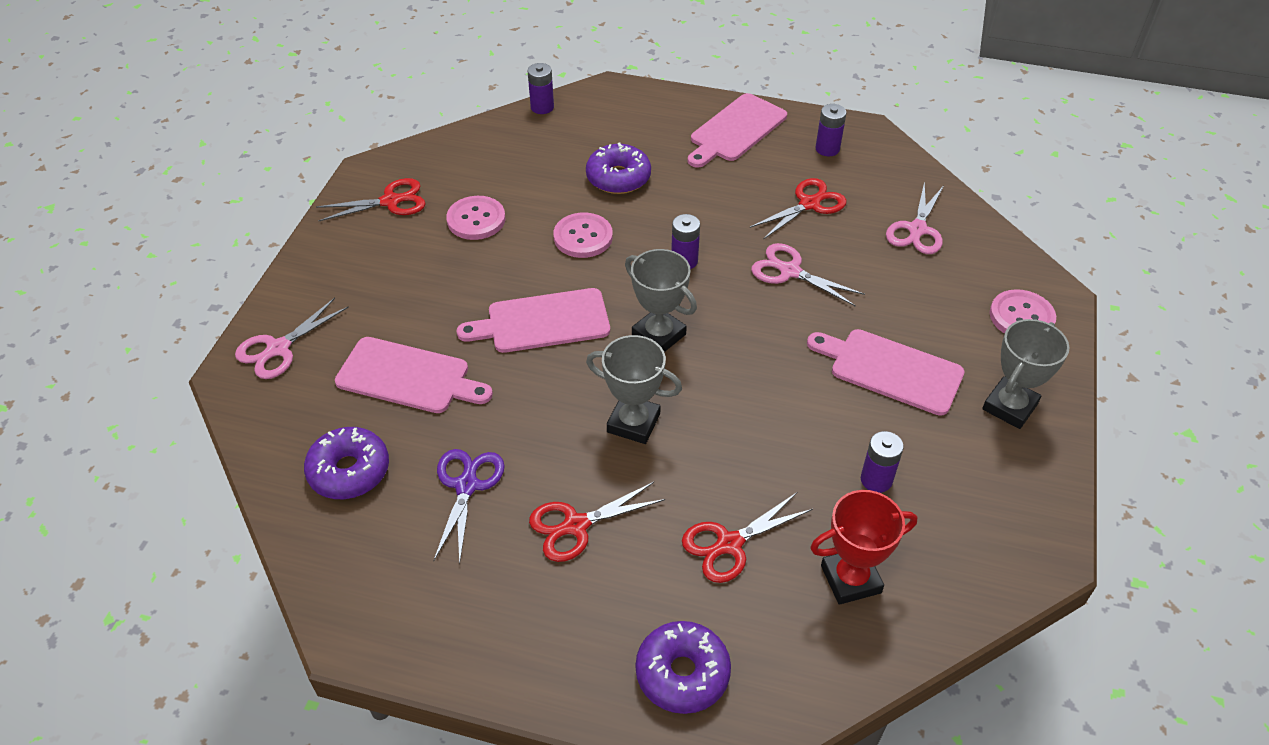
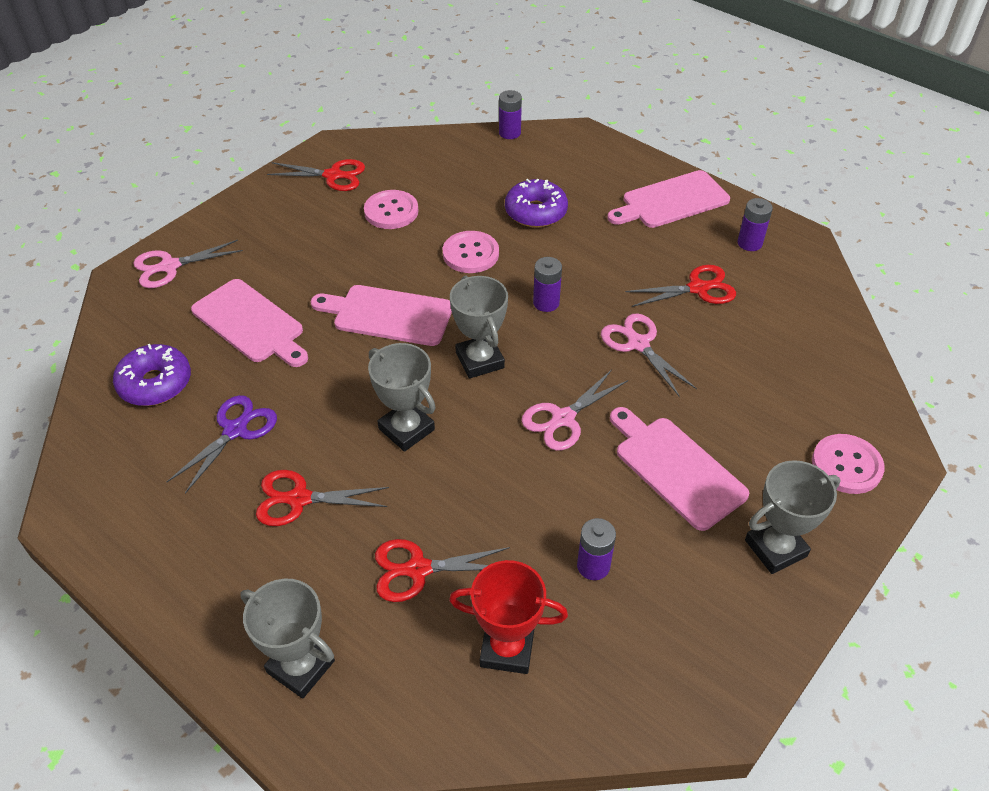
camera: 25 degrees right, 0 degrees up
(682, 673) = (301, 666): purple donut -> grey trophy
(917, 229) = (791, 345): pink scissors -> pink scissors (563, 418)

